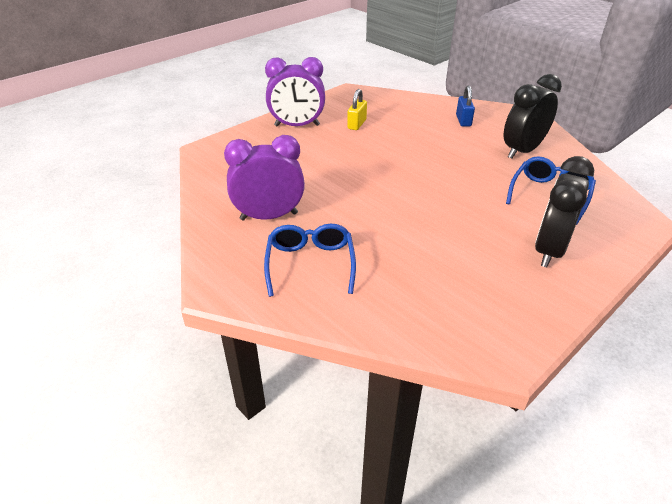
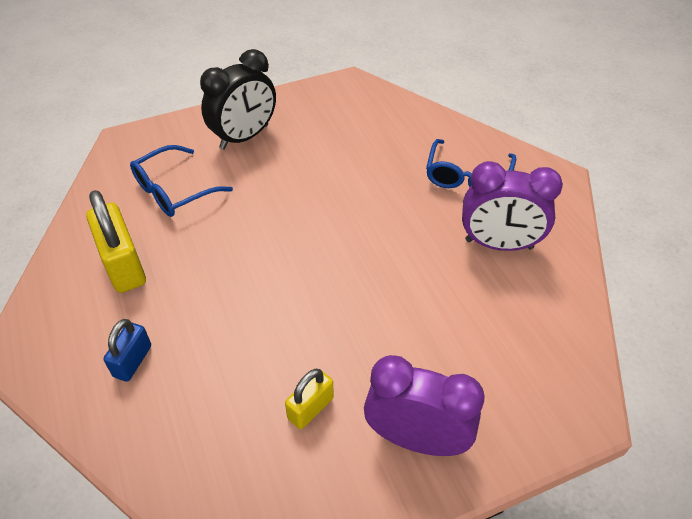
camera: 160 degrees left, 10 degrees up
(522, 151) = (123, 265): black clock -> yellow padlock

